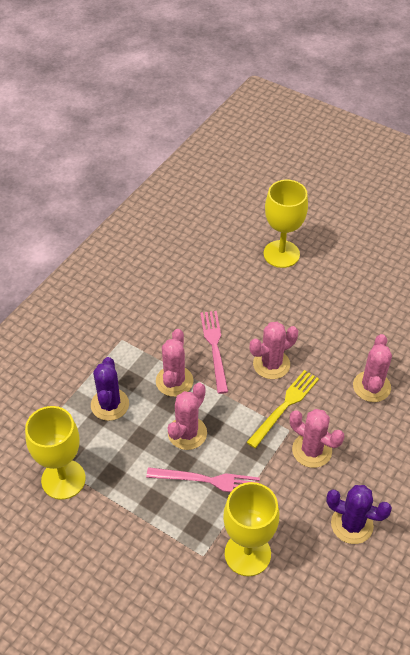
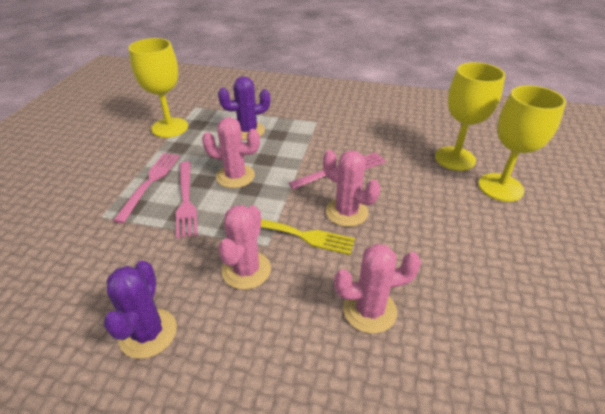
camera: 70 degrees right, 10 degrees down
(166, 509) = (150, 183): none -> pink fork
(174, 381) = (289, 156): pink cactus -> none
(247, 554) = (103, 246): yellow goblet -> yellow goblet (455, 158)

